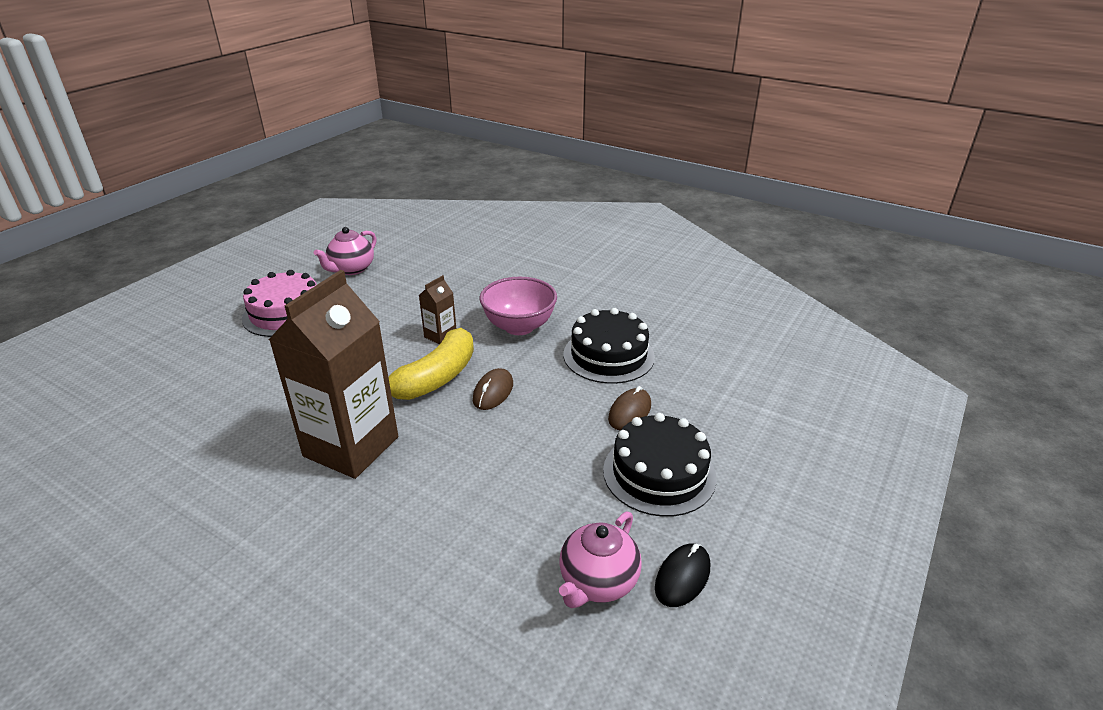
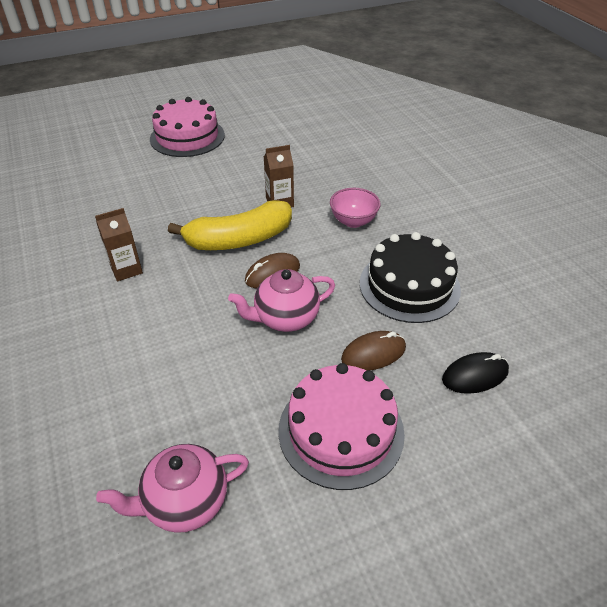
camera: 35 degrees right, 10 degrees up
(351, 269) = (267, 116): pink teapot -> pink teapot (285, 318)
(351, 446) = (126, 269): brown carton -> brown carton, size x0.43
(519, 326) = (353, 221): pink bowl -> pink bowl, size x0.63
(659, 473) = (341, 431): black cake -> pink cake
(682, 577) = (259, 549): black mouse -> black mouse (475, 375)

